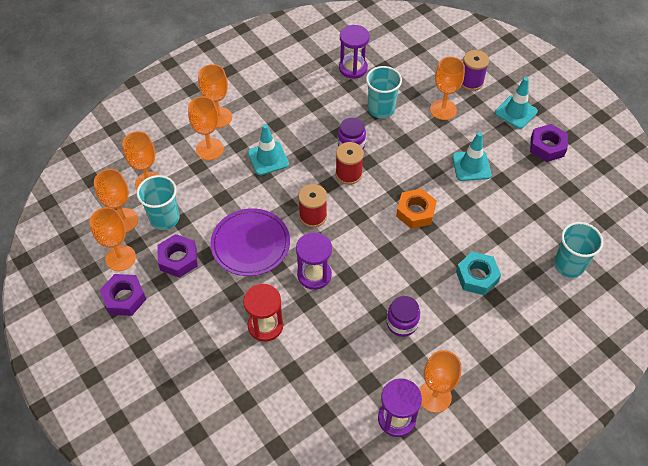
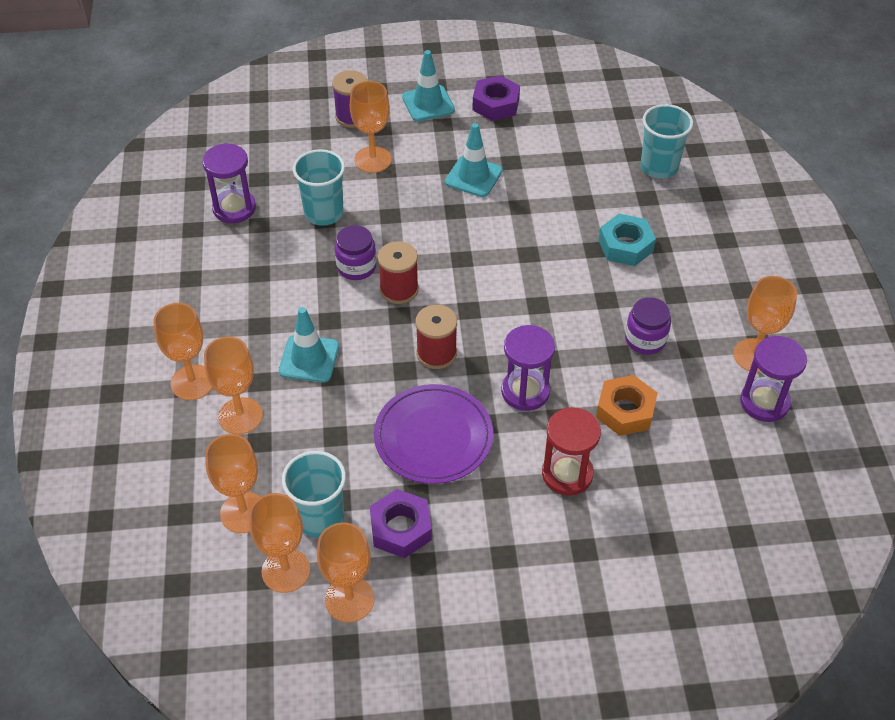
camera: 60 degrees left, 5 degrees down
(124, 298) = (421, 620): purple nut -> none
(415, 212) = (502, 255): orange nut -> orange nut (625, 411)

